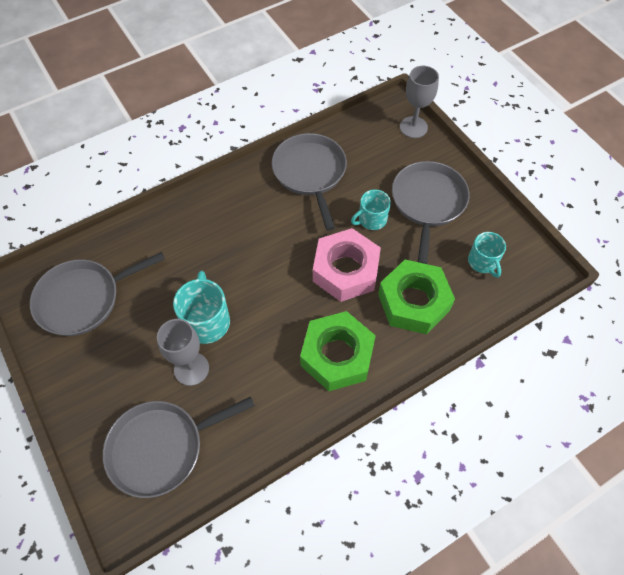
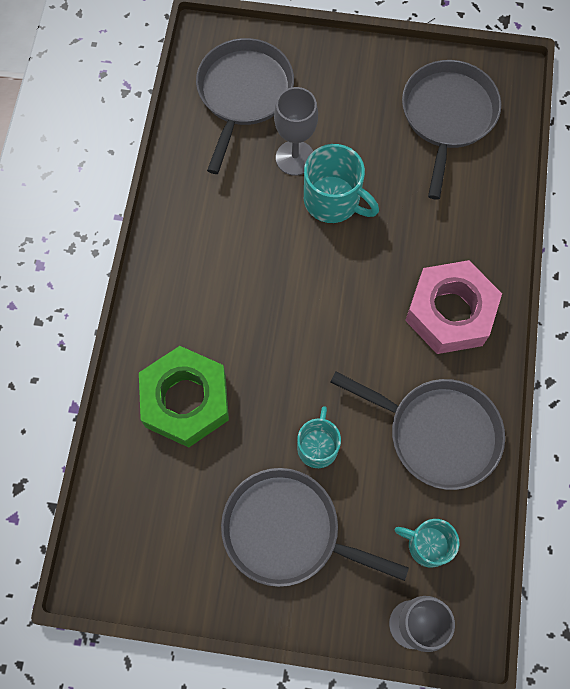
camera: 130 degrees right, 10 degrees up
(337, 355) = (197, 284): green nut -> none
(345, 270) = (279, 365): pink nut -> pink nut (450, 312)
(428, 202) = (287, 531): grey pan -> grey pan turned 150 degrees clockwise
(483, 262) = (164, 516): turquoise mug -> turquoise mug (427, 545)

